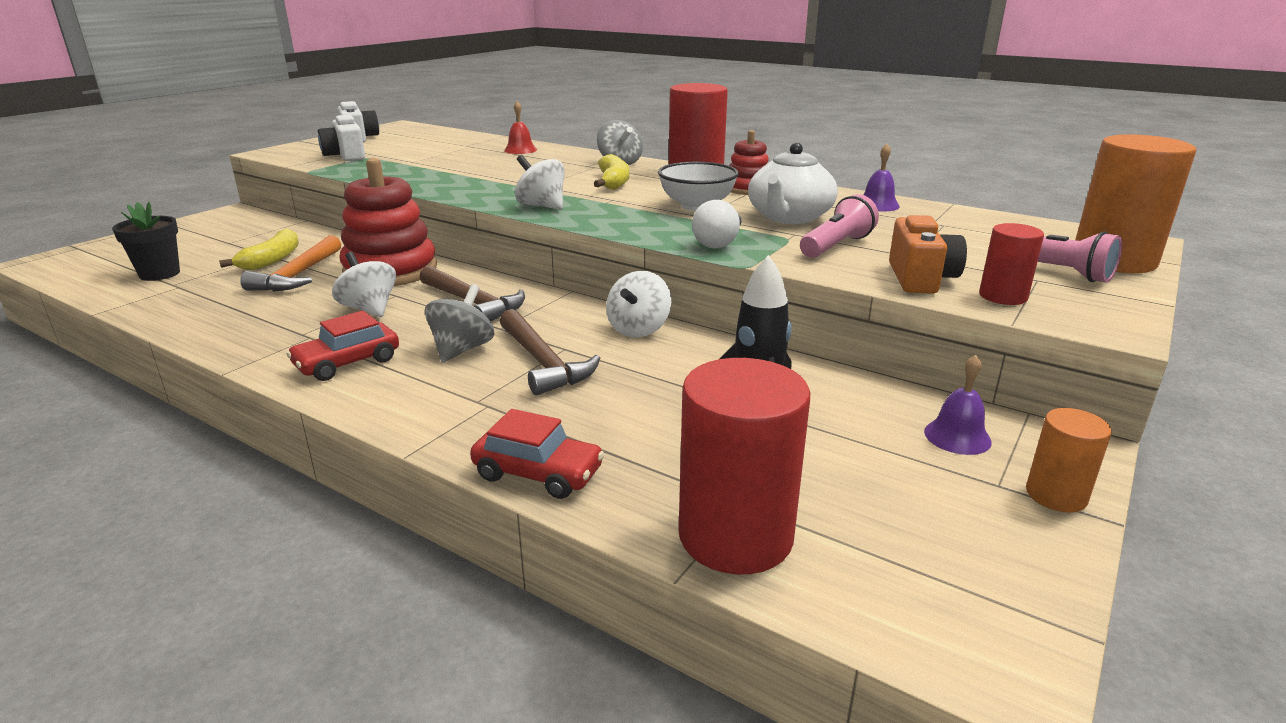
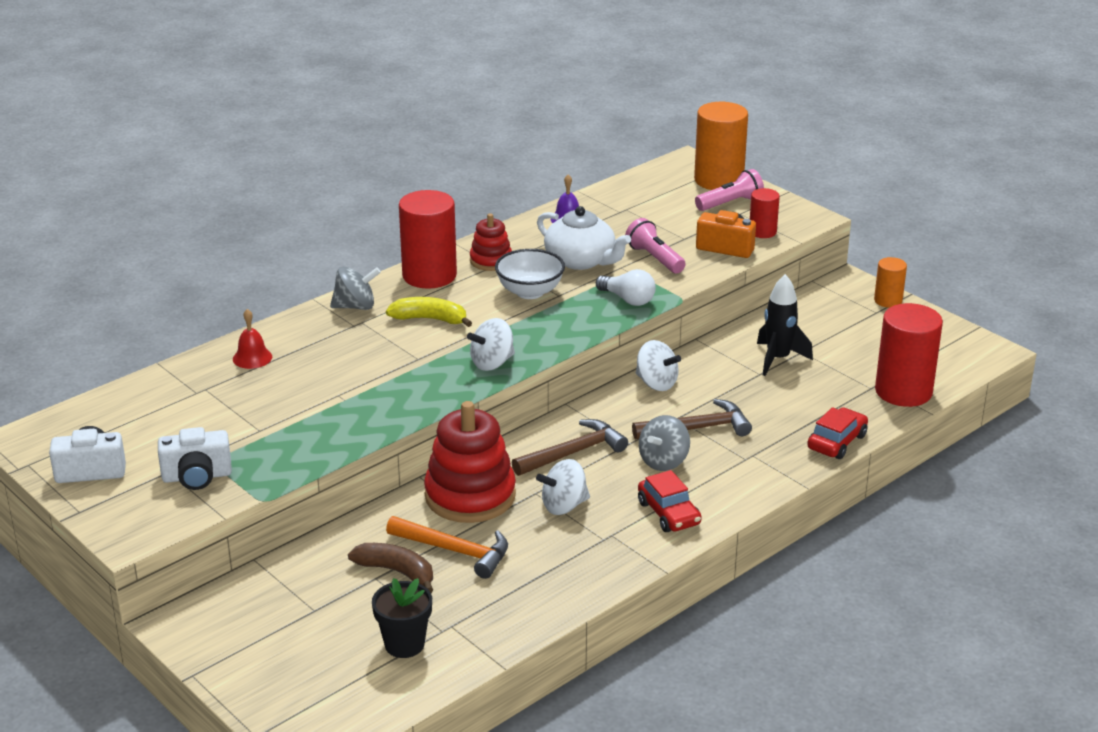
camera: 75 degrees left, 5 degrees up
(272, 260) = (397, 572): yellow banana -> brown banana
(462, 349) = (663, 461): grey spinning top -> grey spinning top turned 90 degrees counterclockwise
(957, 436) = (831, 308): purple bell -> none

